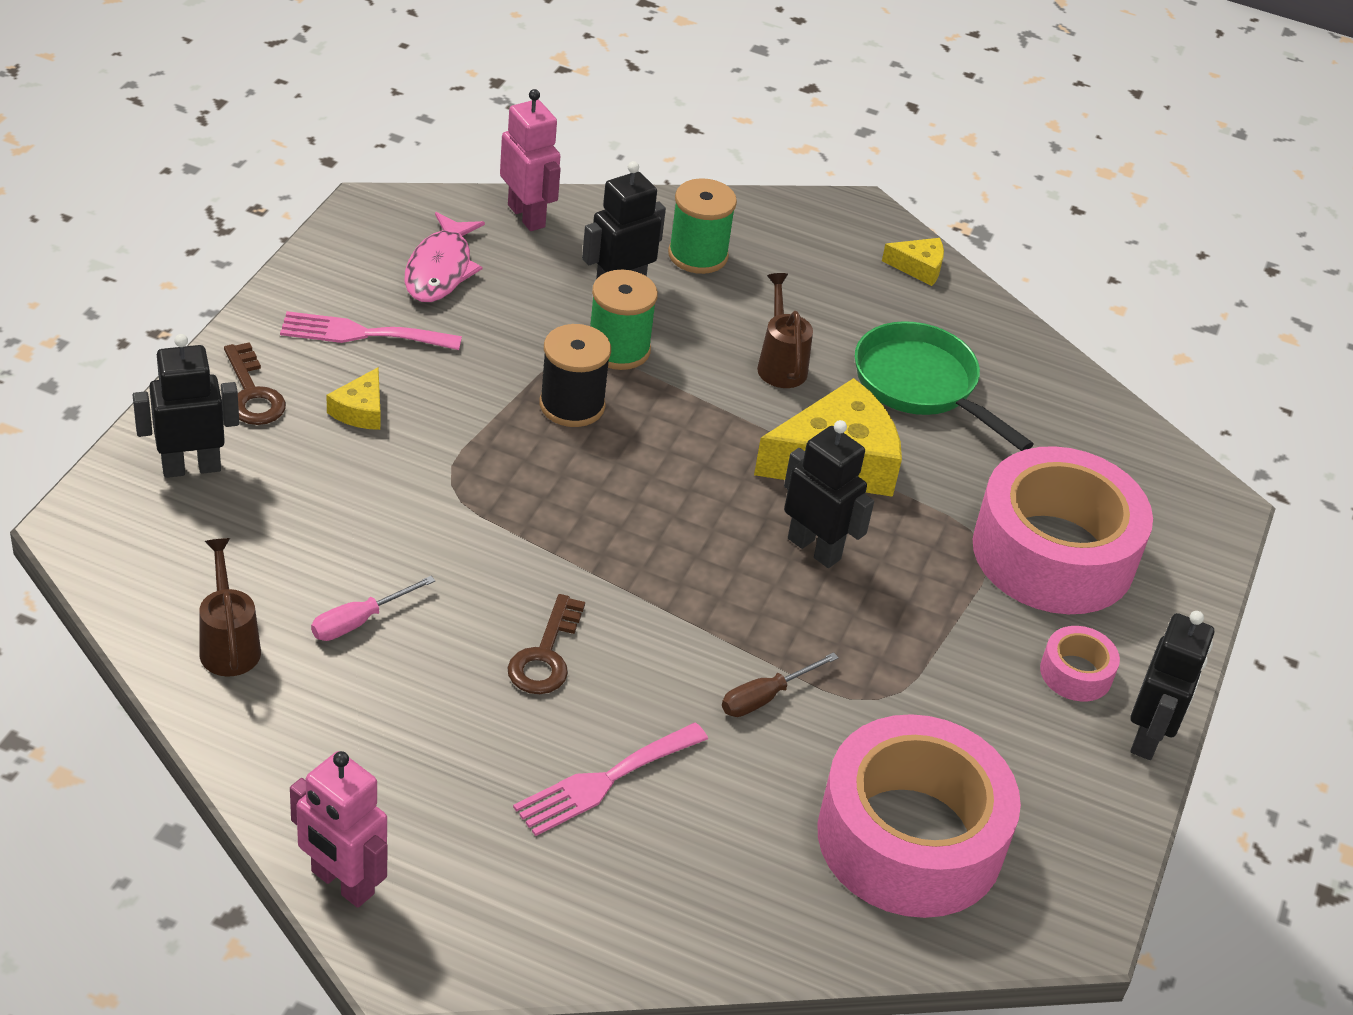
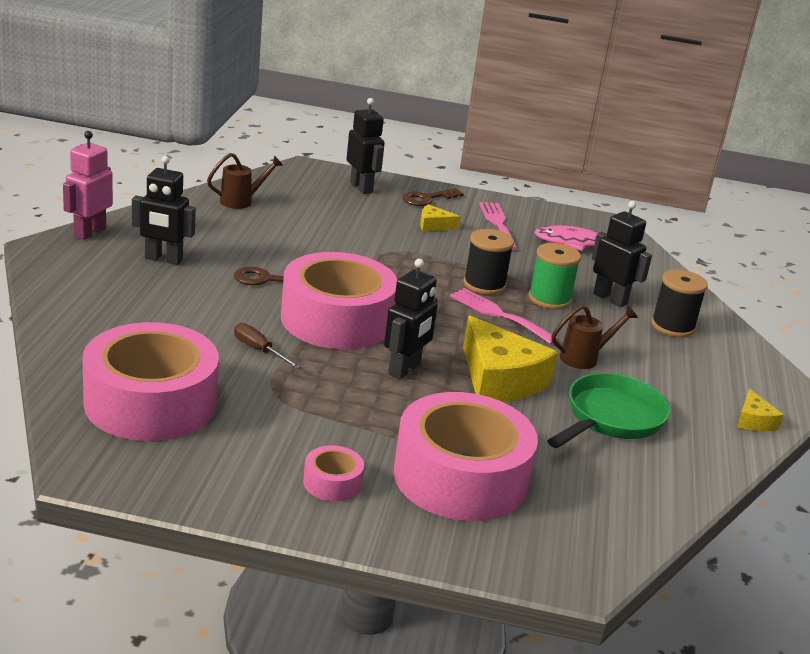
camera: 80 degrees right, 15 degrees down
(359, 621) = (271, 230): pink screwdriver -> none
(527, 216) = (652, 267): pink robot -> none
(604, 781) = (174, 298): pink fork -> pink fork (498, 314)
(676, 593) = (336, 319): none -> pink tape
(698, 255) = (672, 326): green spool -> black spool
(1148, 737) = (277, 517): black robot -> black robot (163, 259)

